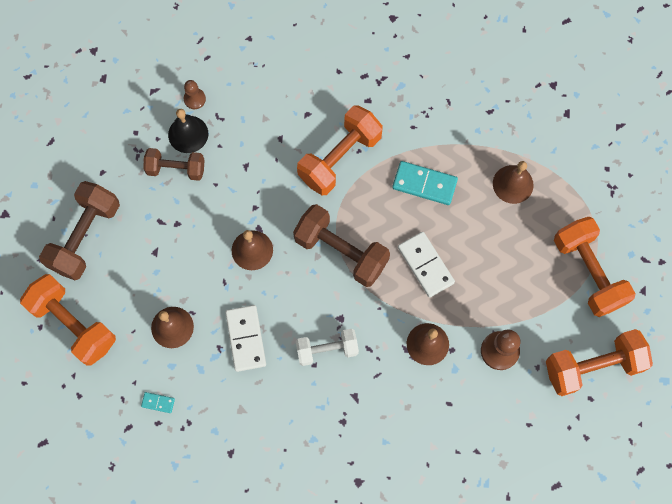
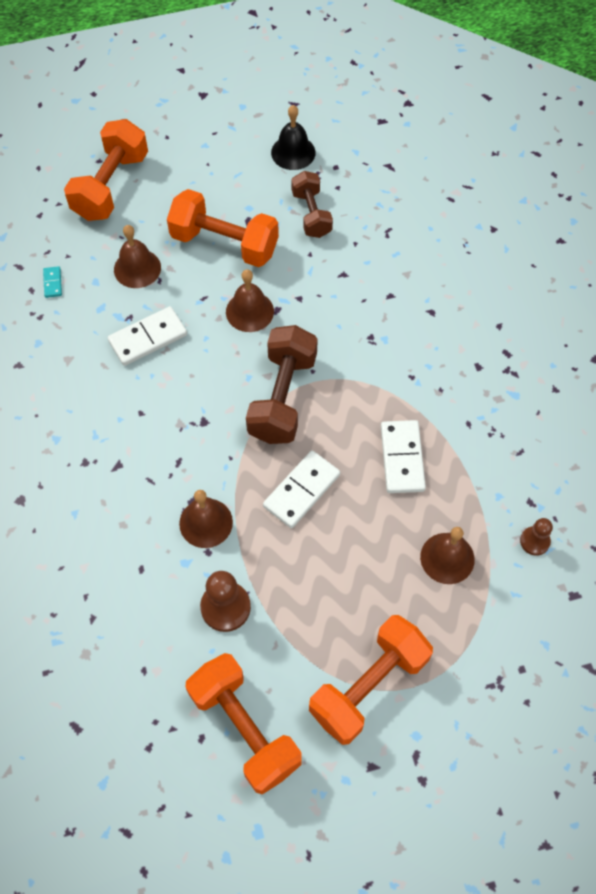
camera: 70 degrees right, 10 degrees down
(85, 237) = (205, 164): brown dumbbell -> none
(188, 134) = (355, 211): black bell -> black bell (293, 152)
(194, 99) = (397, 204): brown pawn -> brown pawn (534, 541)
(327, 350) = (162, 420): white dumbbell -> none
(339, 158) = (394, 360): orange dumbbell -> orange dumbbell (224, 243)
(424, 184) = (402, 458): turquoise domino -> white domino

